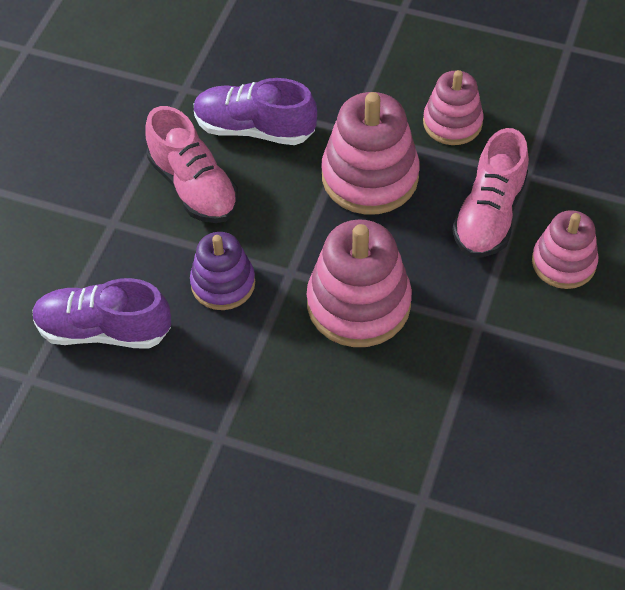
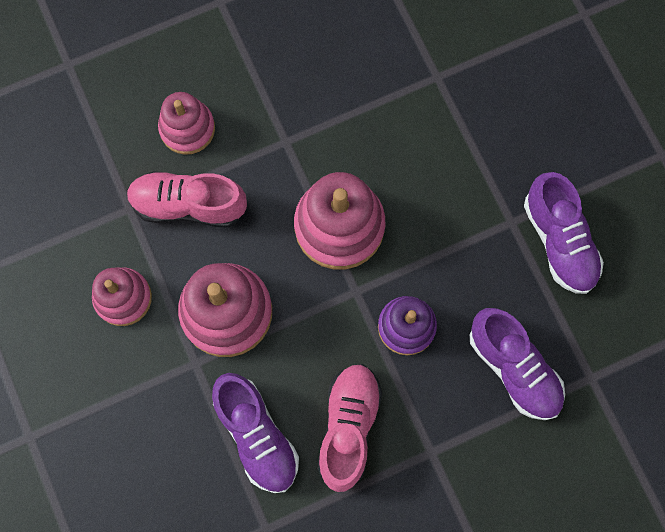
camera: 135 degrees left, 20 degrees up
(161, 460) = (559, 241): none -> purple shoe
(489, 215) = (188, 205): pink shoe -> pink shoe turned 150 degrees counterclockwise

